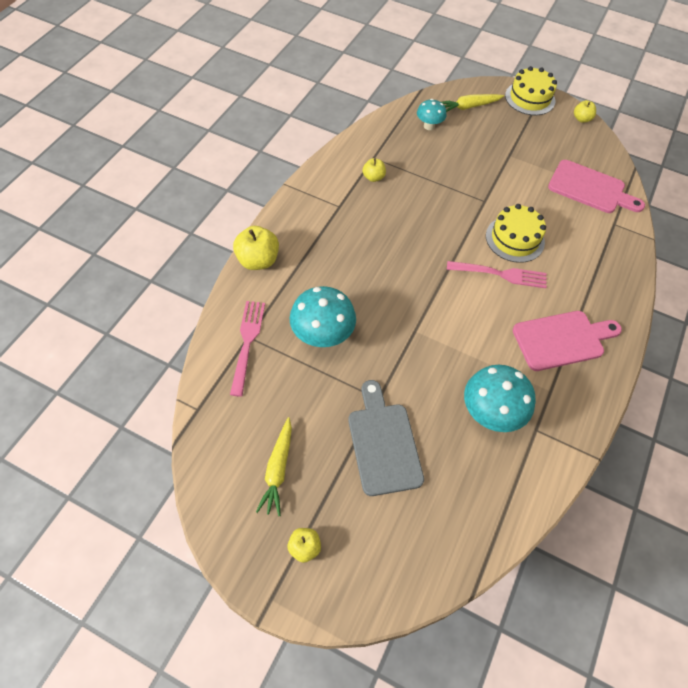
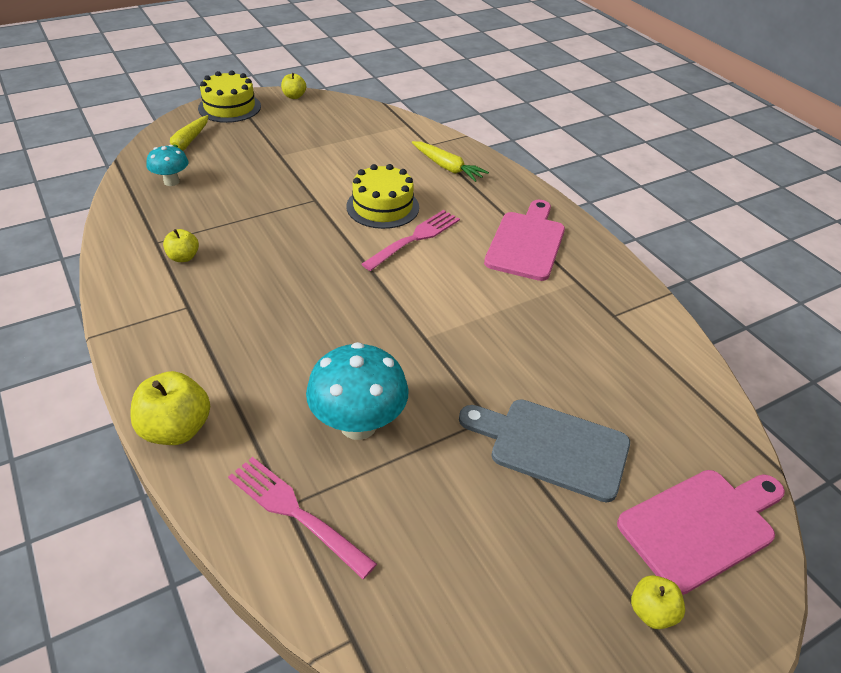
camera: 55 degrees left, 15 degrees down
(277, 470) = (520, 582): yellow carrot -> yellow carrot (447, 167)
(490, 414) = (574, 337): turquoise mushroom -> none
(590, 188) = (376, 135): pink cutting board -> pink cutting board (701, 525)

